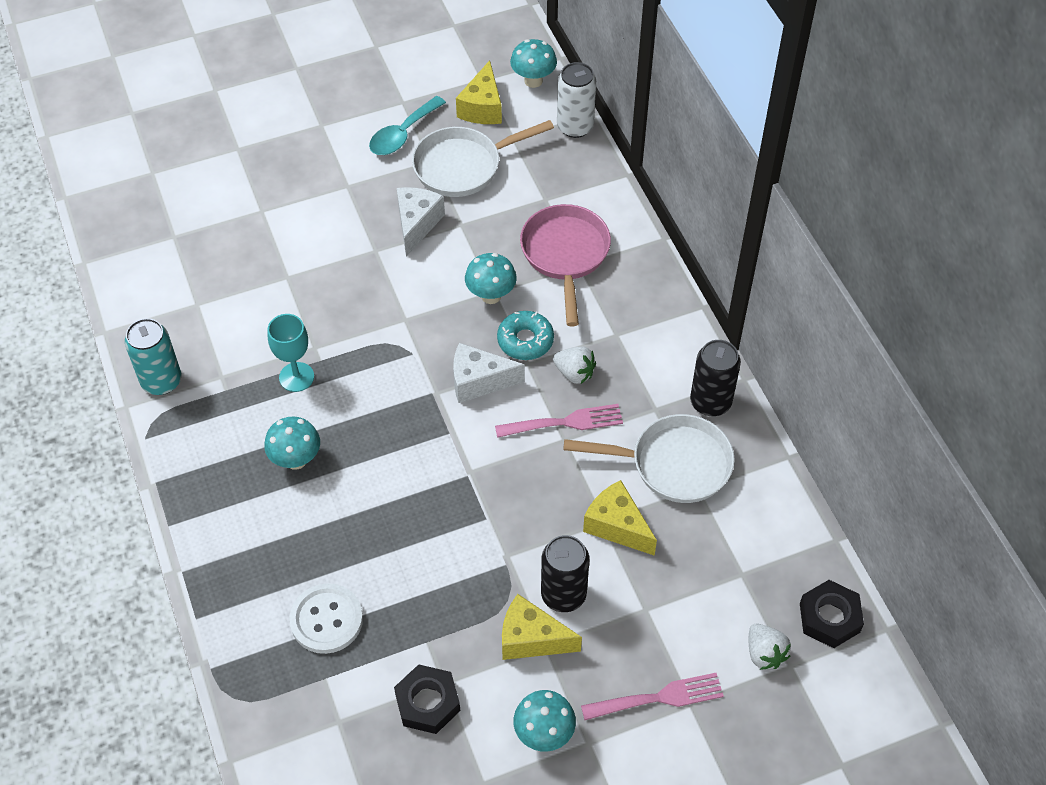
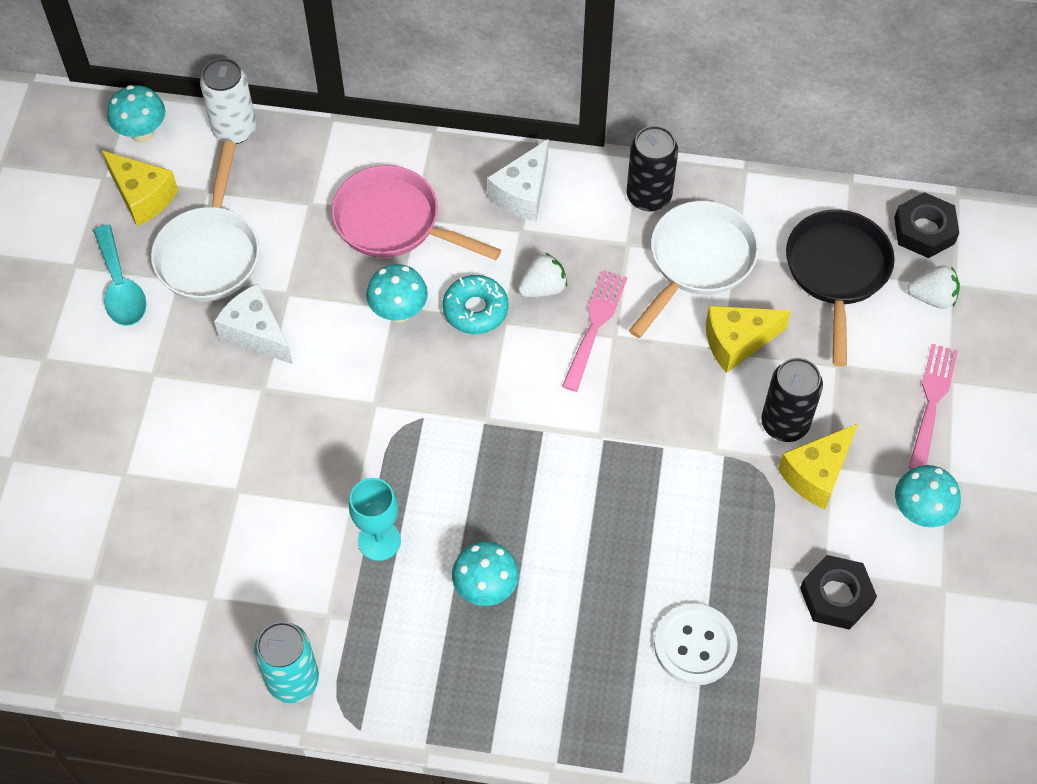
camera: 60 degrees left, 5 degrees up
(479, 381) = (498, 374): white cheese -> white cheese (522, 193)
(737, 569) = (837, 272): none -> black pan

